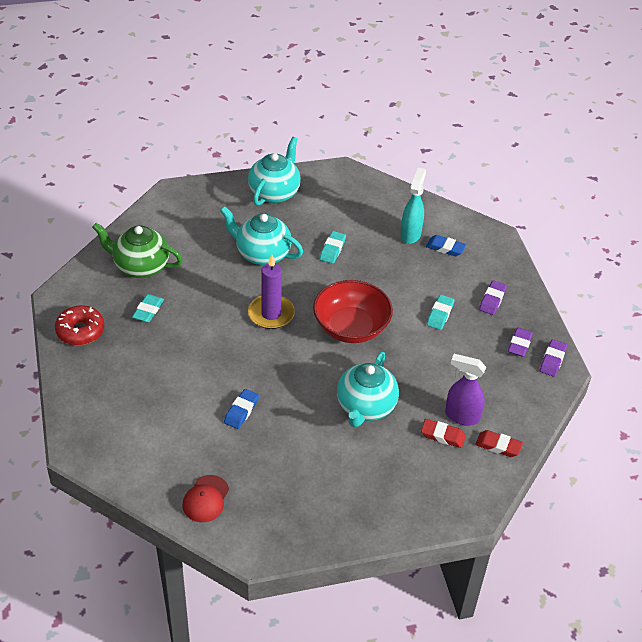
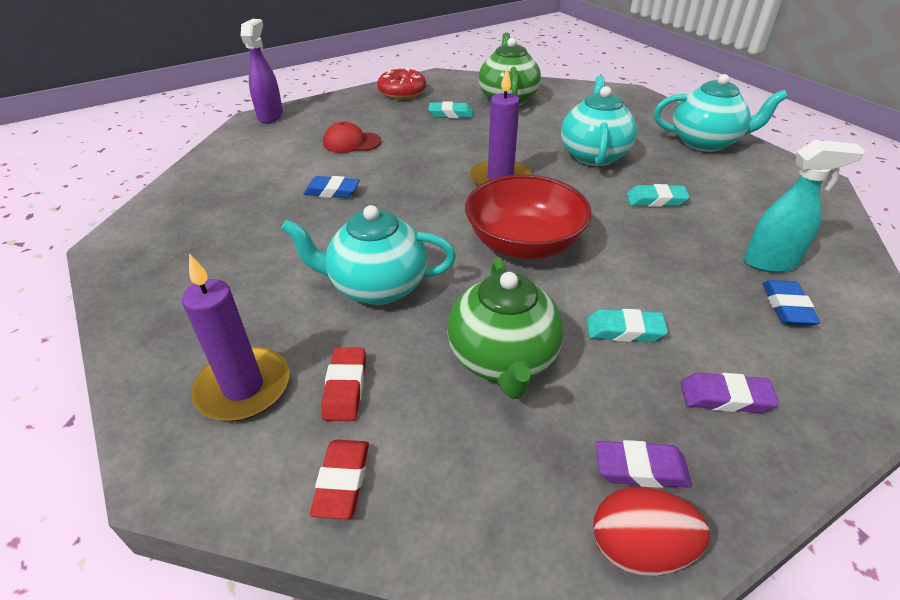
camera: 75 degrees right, 5 degrees down
(205, 499) = (194, 196): red cap -> red cap (352, 142)
(428, 479) = (243, 387): none -> purple candle
(444, 368) = (503, 359): none -> green teapot
(461, 416) = (400, 406): purple spray bottle -> purple spray bottle (270, 116)
(552, 360) = (639, 548): purple eraser -> red egg

